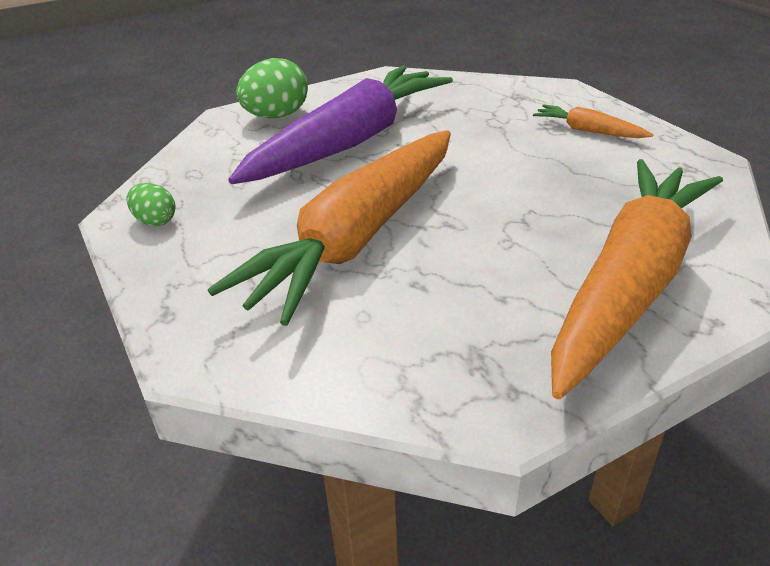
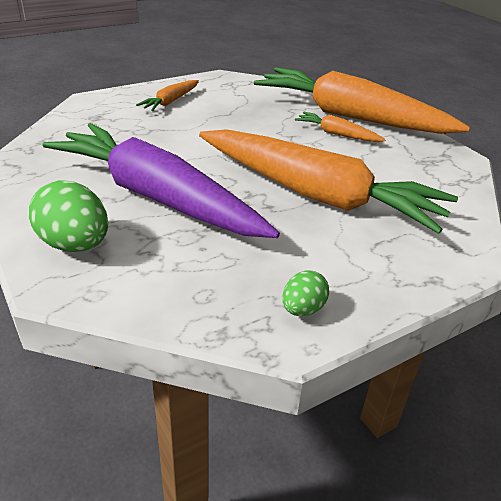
camera: 95 degrees left, 0 degrees up
(547, 263) = (337, 134): none -> orange carrot

